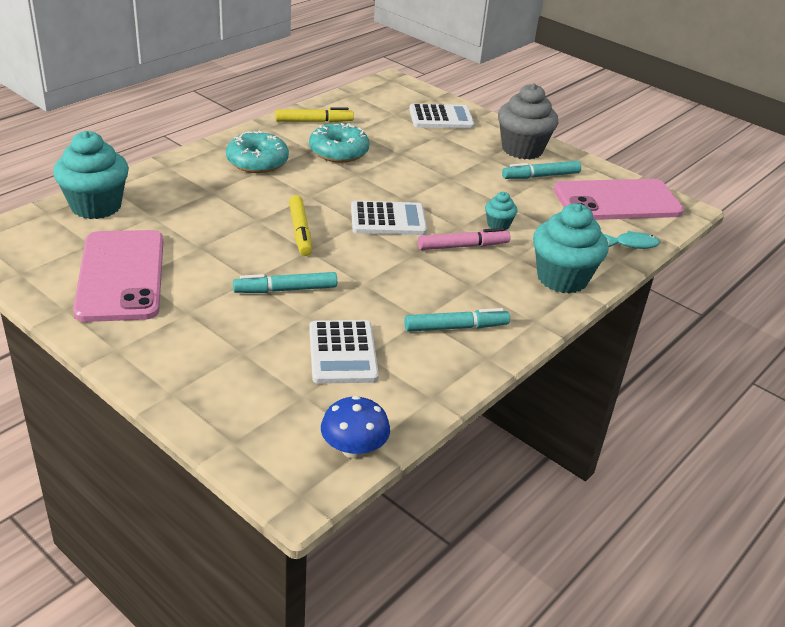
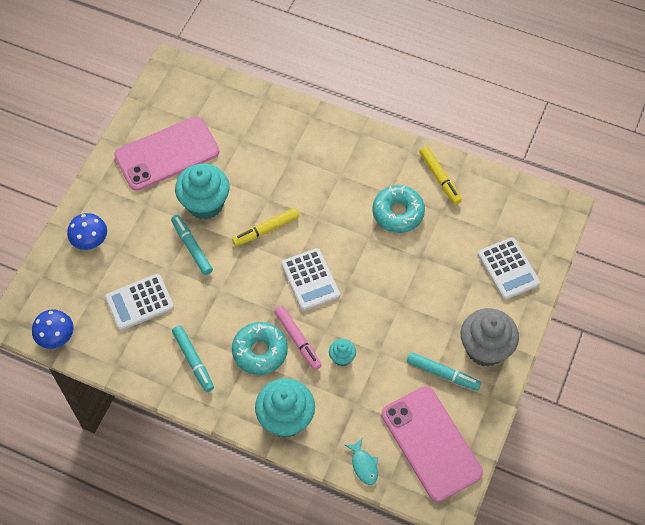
camera: 75 degrees right, 25 degrees up
(96, 206) = (238, 102): turquoise cupcake -> turquoise cupcake (205, 204)
(206, 376) = (90, 240): none -> blue mushroom
(257, 161) = (350, 166): turquoise donut -> turquoise donut (260, 351)
(541, 176) = (442, 373): turquoise marker -> turquoise marker turned 150 degrees clockwise

